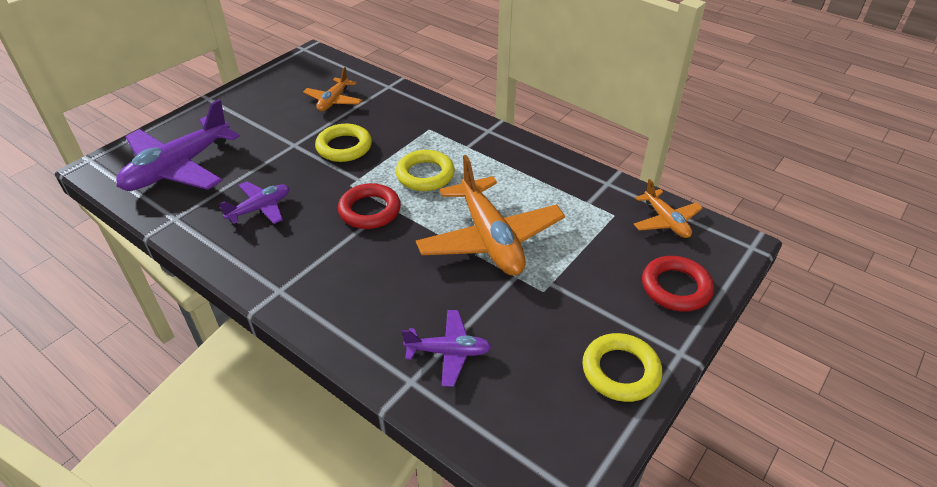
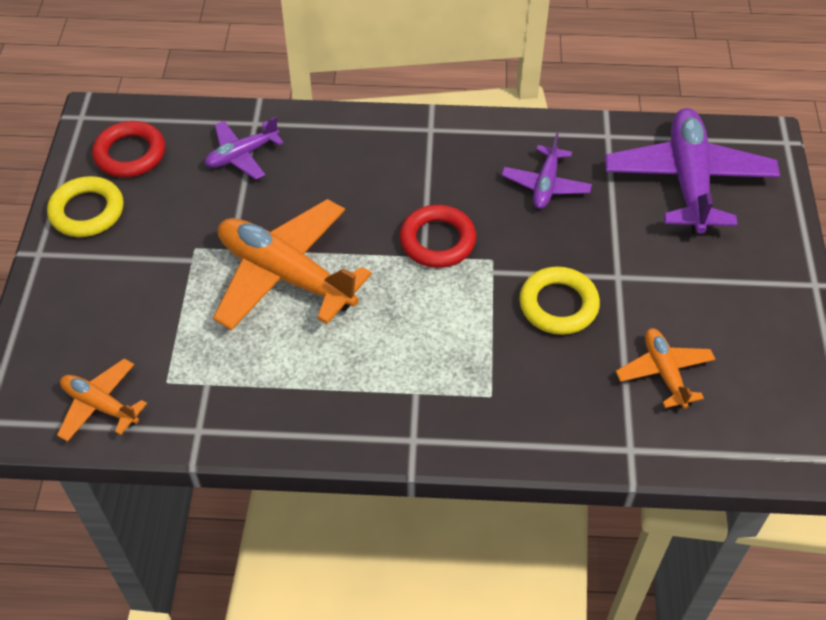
camera: 145 degrees right, 10 degrees up
(425, 175) = (425, 318): yellow ring -> none
(676, 287) = (61, 319): red ring -> red ring (130, 154)

